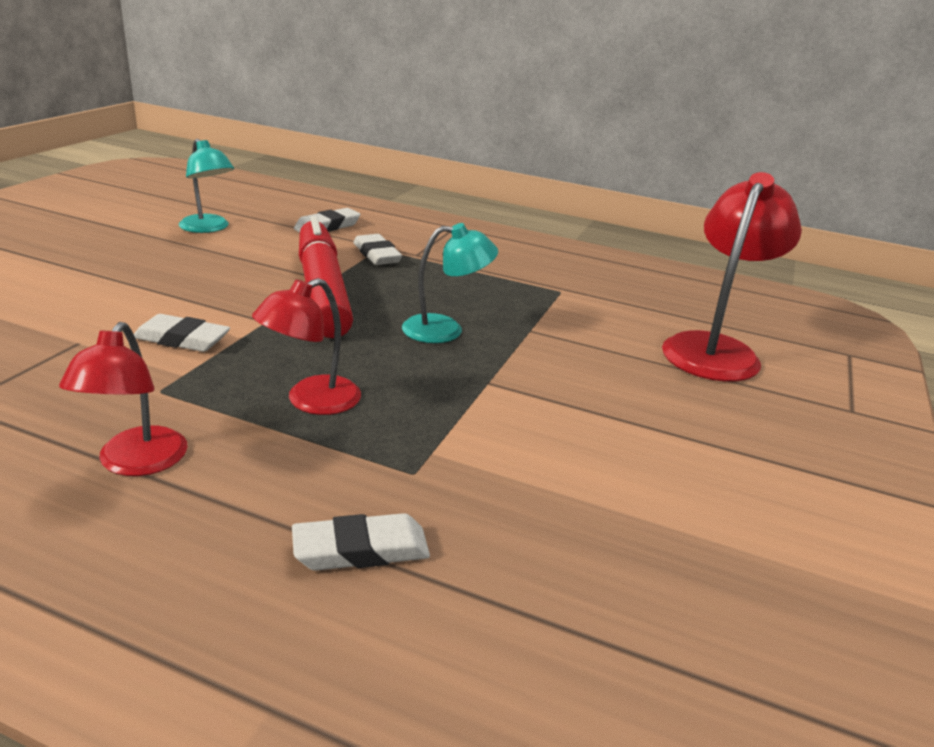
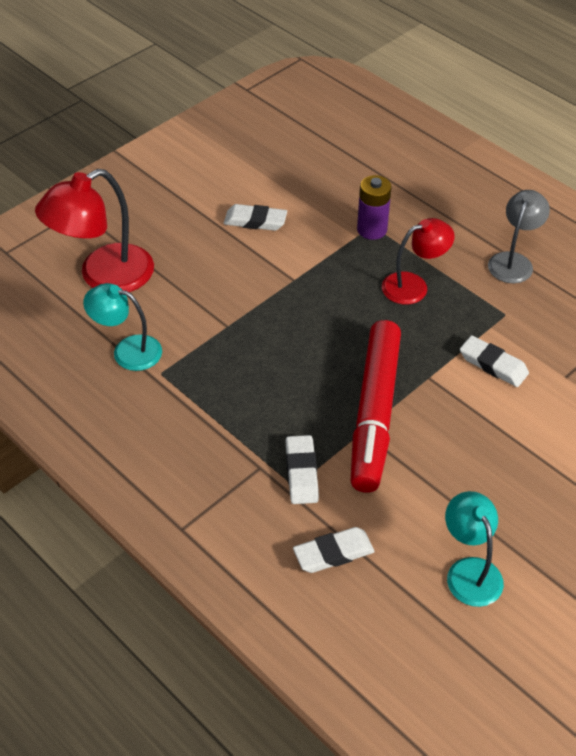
camera: 155 degrees left, 20 degrees up
(136, 463) = (513, 261): red lamp -> grey lamp
(361, 550) = (412, 194): white eraser -> white eraser (255, 221)
(411, 466) = (372, 229): none -> purple battery
(445, 330) = (294, 338): turquoise lamp -> turquoise lamp (127, 351)

